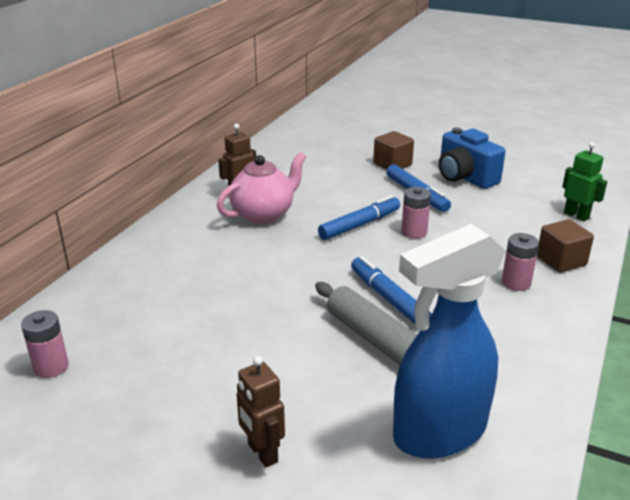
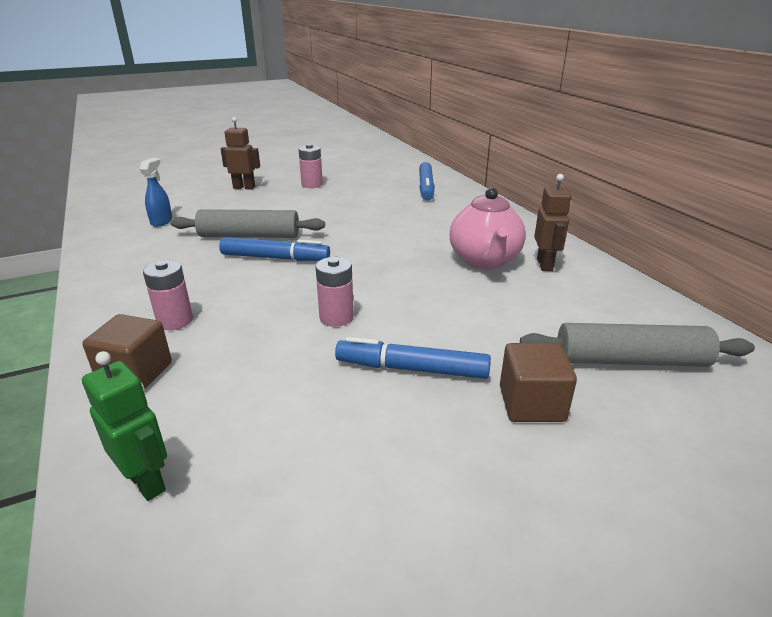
camera: 130 degrees right, 0 degrees up
(51, 367) = (387, 169): pink battery -> pink battery (312, 184)
(323, 154) = (630, 360): none -> grey rolling pin
(360, 225) = (396, 296): blue marker -> blue marker (426, 187)
(438, 432) = (162, 221): blue spray bottle -> blue spray bottle, size x0.41
(465, 177) = (405, 453): blue camera -> none
(576, 215) = (147, 482): green robot -> green robot turned 135 degrees counterclockwise

